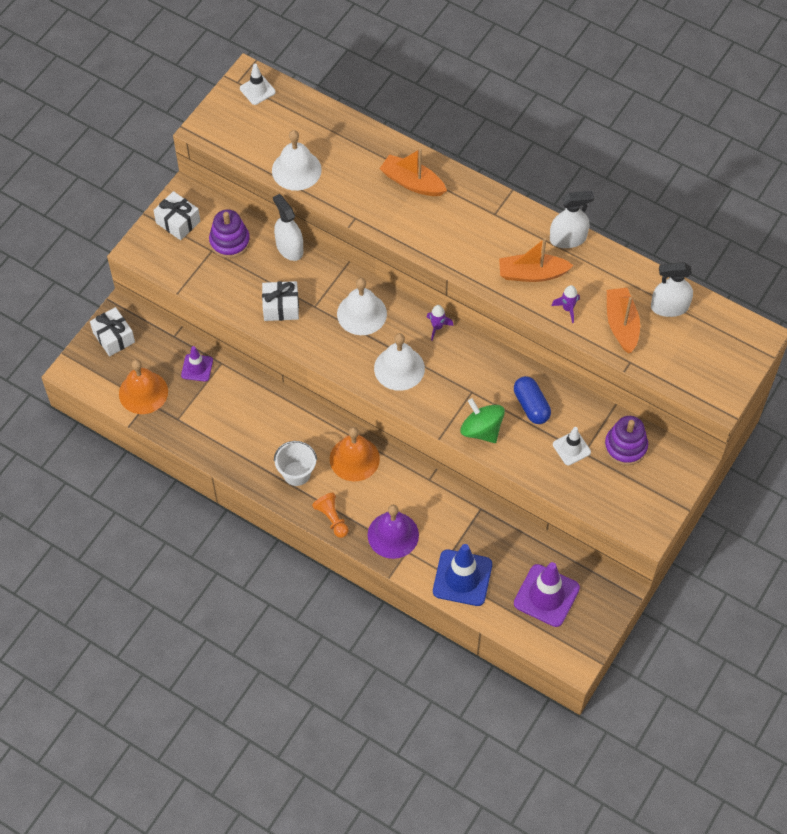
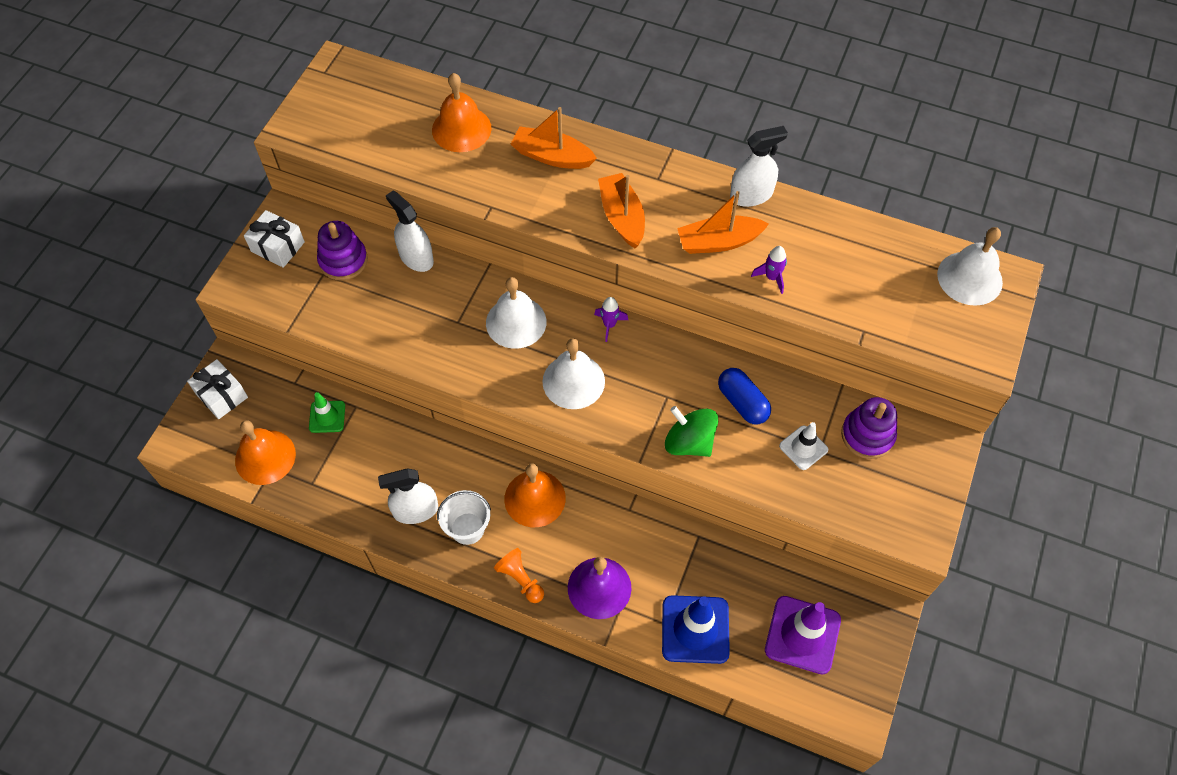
camera: 10 degrees left, 0 degrees up
(197, 368) = (327, 417): purple traffic cone -> green traffic cone
(257, 90) = (349, 78): white traffic cone -> none
(281, 307) = (417, 329): white gift -> none
(296, 170) = (410, 161): white bell -> white bell (969, 278)
(342, 148) = (461, 129): none -> orange bell
(621, 324) = (841, 287): orange boat -> orange boat (622, 217)
(669, 307) = (892, 257): white spray bottle -> white spray bottle (415, 510)

